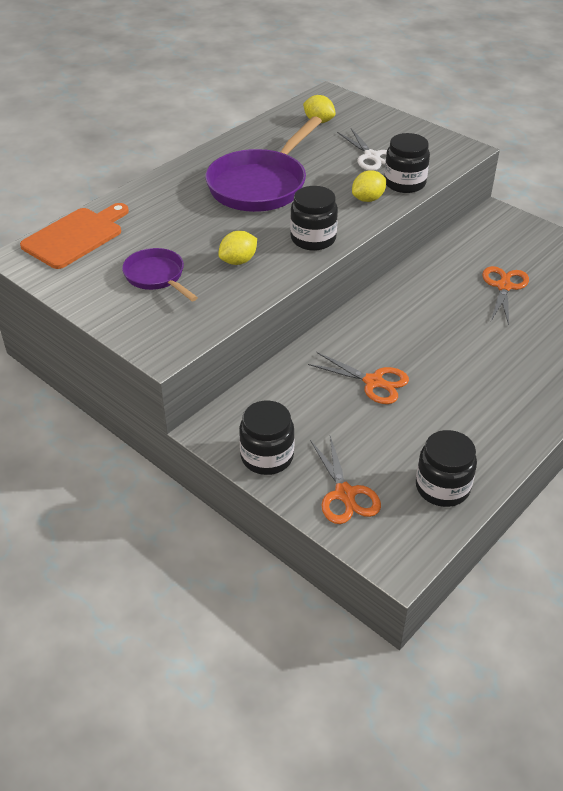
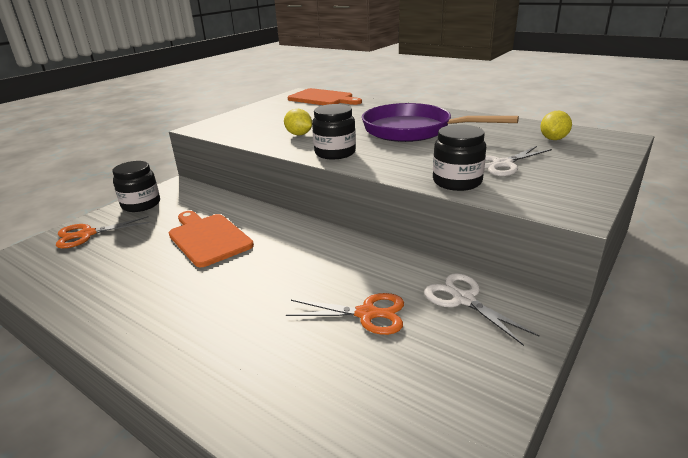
camera: 85 degrees right, 15 degrees down
(157, 276) = (279, 118): purple pan -> none
(368, 199) = (413, 168): yellow lemon -> none
(373, 382) = (208, 238): orange scissors -> orange cutting board
(442, 487) = (64, 277): black jar -> none
(486, 242) = (463, 299): none -> white scissors

